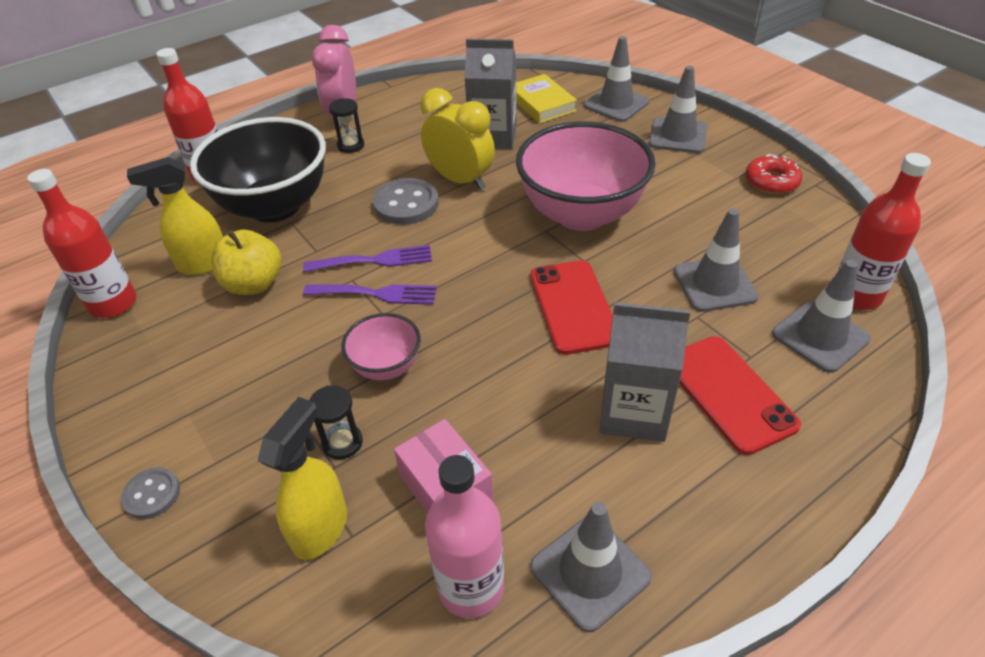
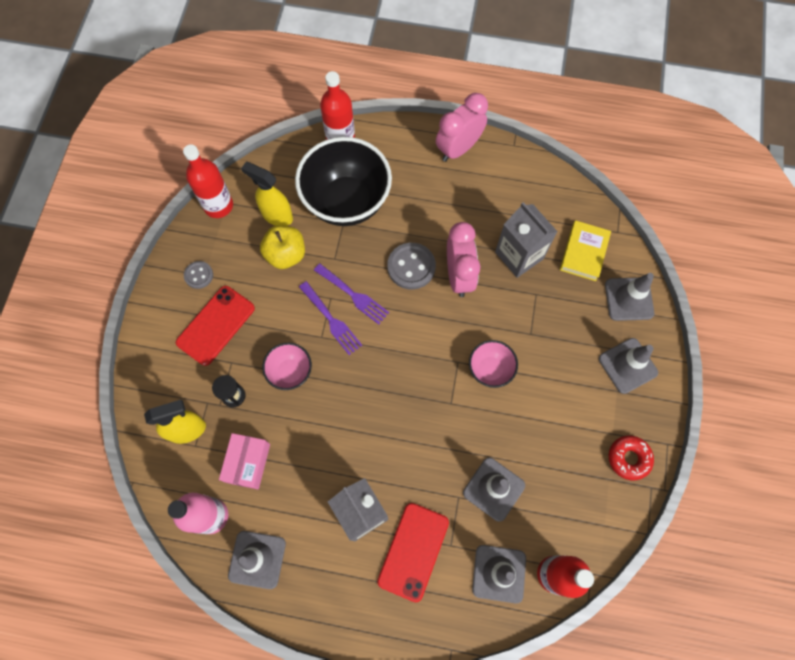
camera: 45 degrees right, 25 degrees up
(152, 494) = (147, 345): grey button -> grey button (199, 275)
(351, 145) = (433, 184): black hourglass -> none
(460, 180) = (459, 276): yellow clock -> pink clock
(573, 306) = (409, 427): red phone -> red phone (216, 325)
(581, 214) = (490, 369): pink bowl -> pink bowl, size x0.48

